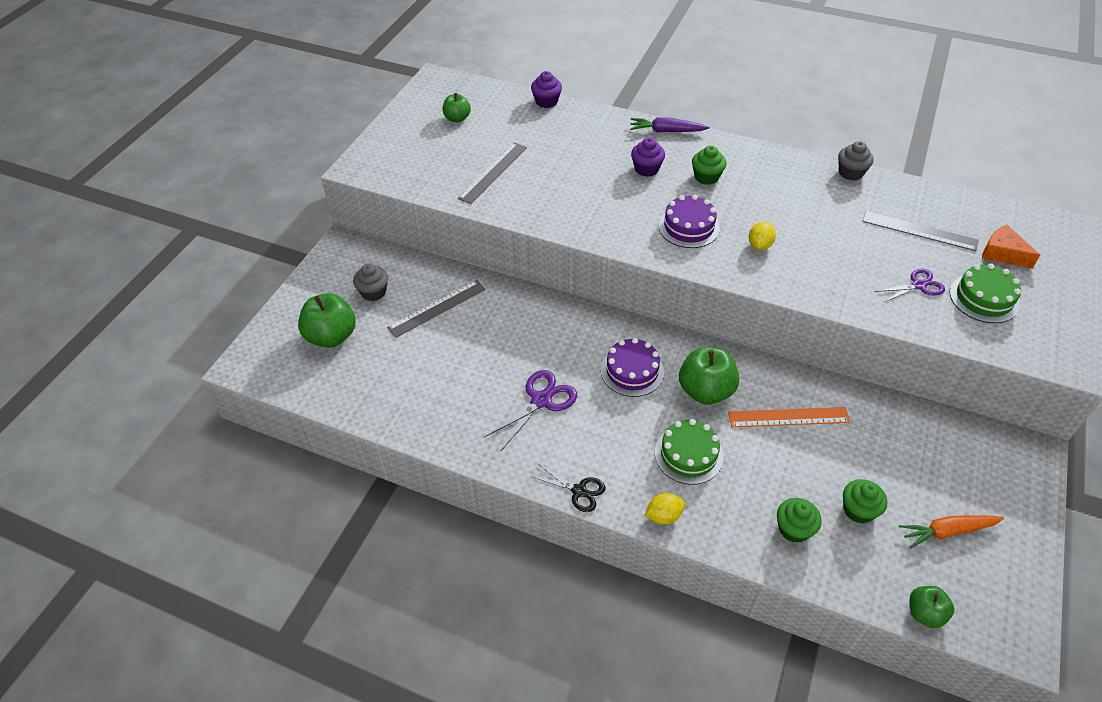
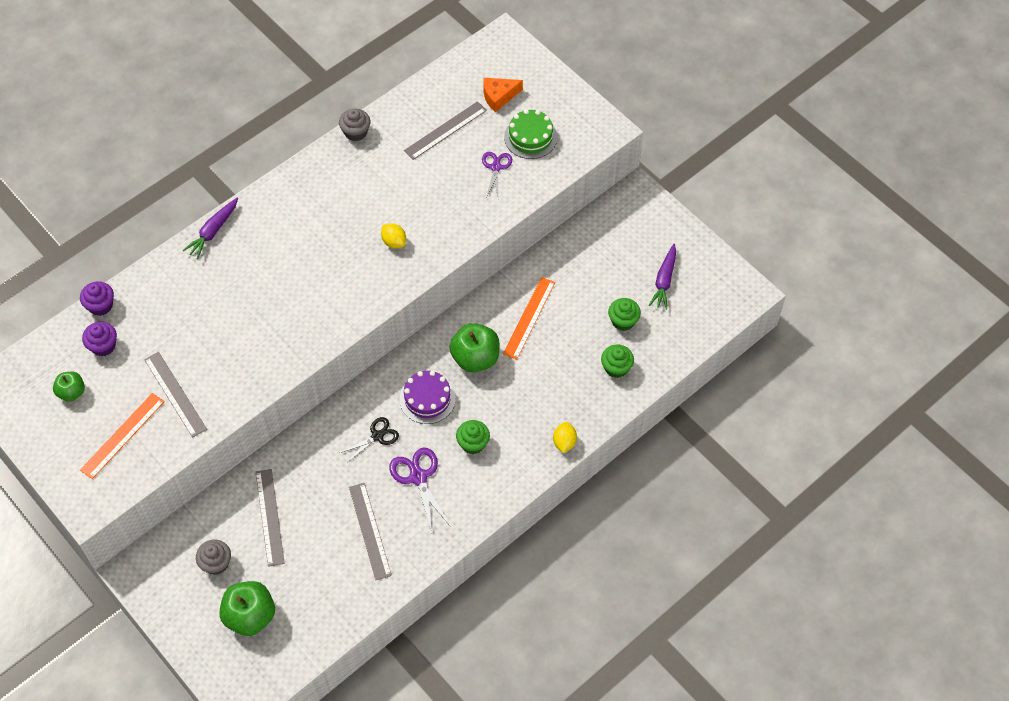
camera: 65 degrees left, 10 degrees up
(435, 159) = (122, 435): none -> orange ruler
(461, 386) = (370, 531): none -> grey ruler
(579, 491) = (515, 488): black scissors -> black scissors (377, 436)
(646, 169) = (253, 272): purple cupcake -> purple cupcake (103, 346)
(688, 454) = (524, 400): green cake -> none
(689, 227) = (343, 279): purple cake -> none
(706, 177) = (293, 234): green cupcake -> green cupcake (473, 443)
(924, 613) = (708, 330): green apple -> none
(947, 531) = (664, 281): orange carrot -> purple carrot

